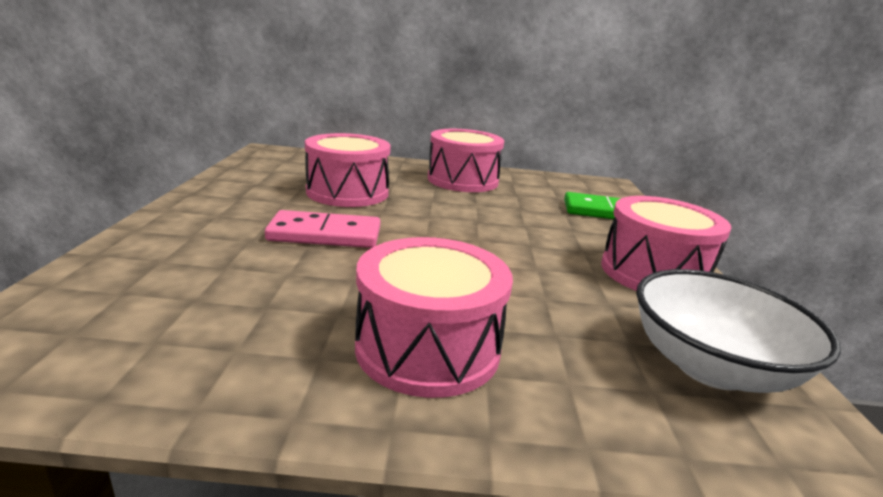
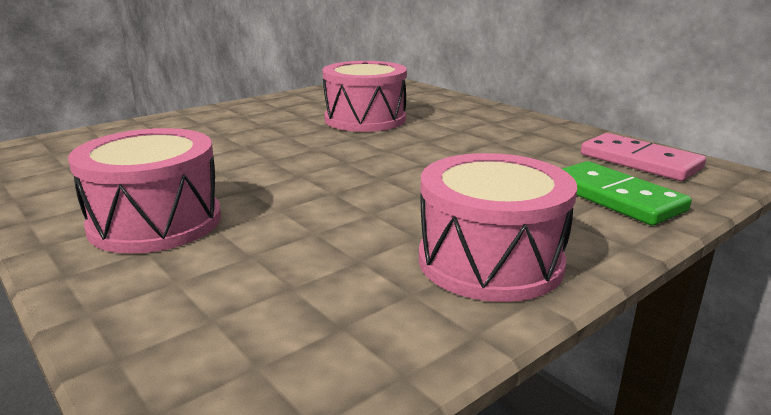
camera: 50 degrees right, 0 degrees up
(325, 234) = (273, 142): pink domino -> pink domino (640, 161)
(462, 180) = (507, 131): pink drum -> none
(710, 367) = (305, 338): white bowl -> none

